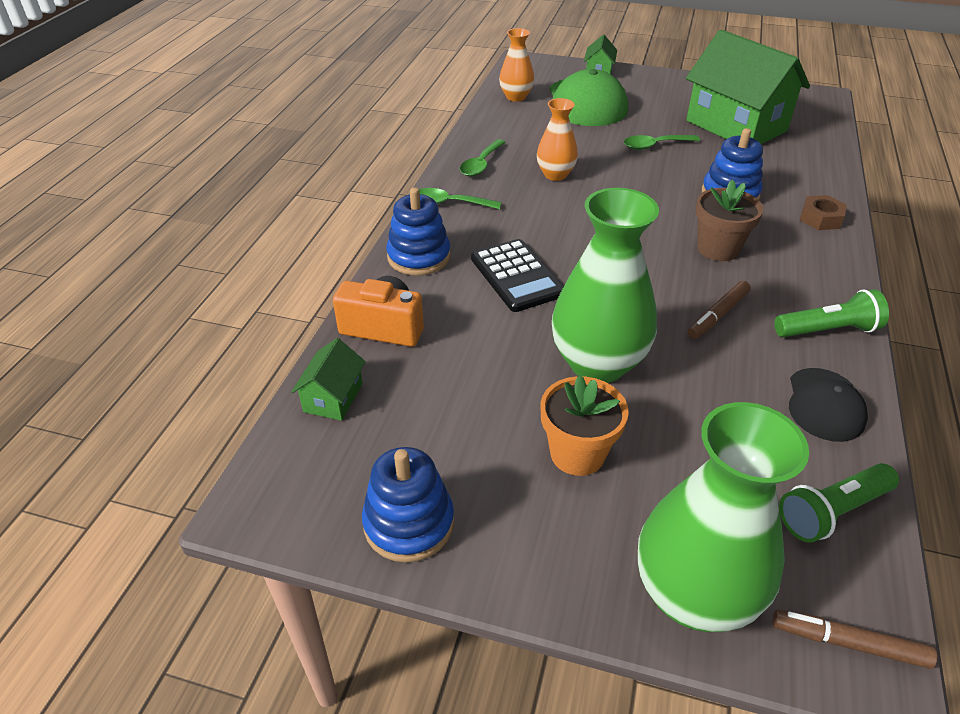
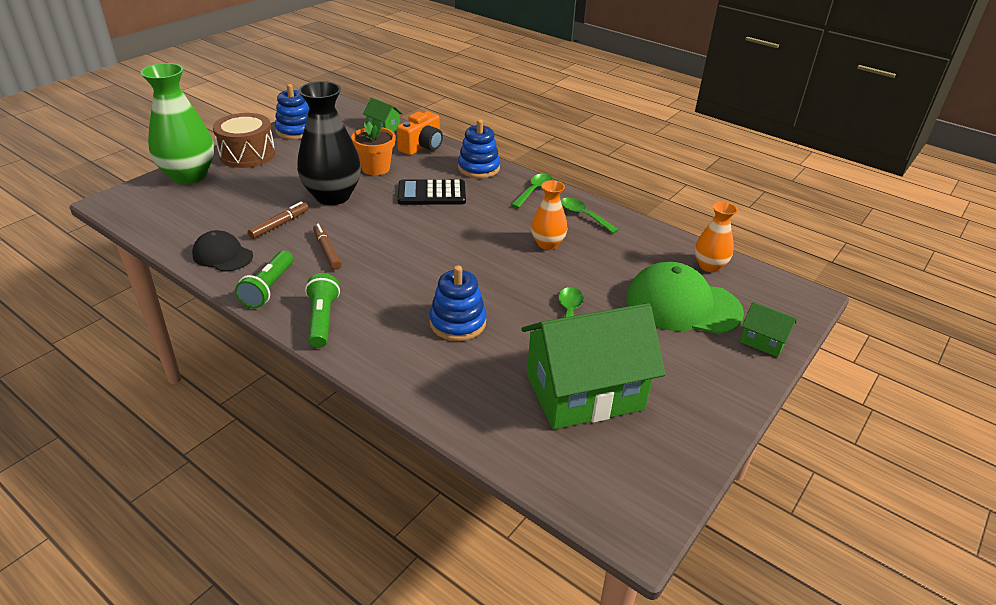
camera: 110 degrees right, 5 degrees down
(552, 548) = (247, 154): none -> brown drum
(577, 453) = (284, 173): orange flower pot -> orange flower pot (375, 168)
(597, 364) = (332, 196): green vase -> black vase
(718, 249) = (391, 281): brown flower pot -> none
(820, 218) = (382, 358): brown nut -> none
(832, 512) = (171, 224): green flashlight -> green flashlight (322, 320)
(848, 643) = (125, 200): brown marker -> brown marker (279, 224)

